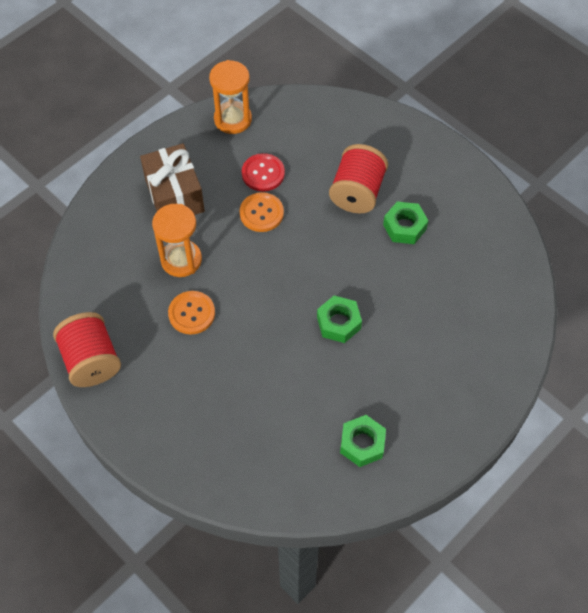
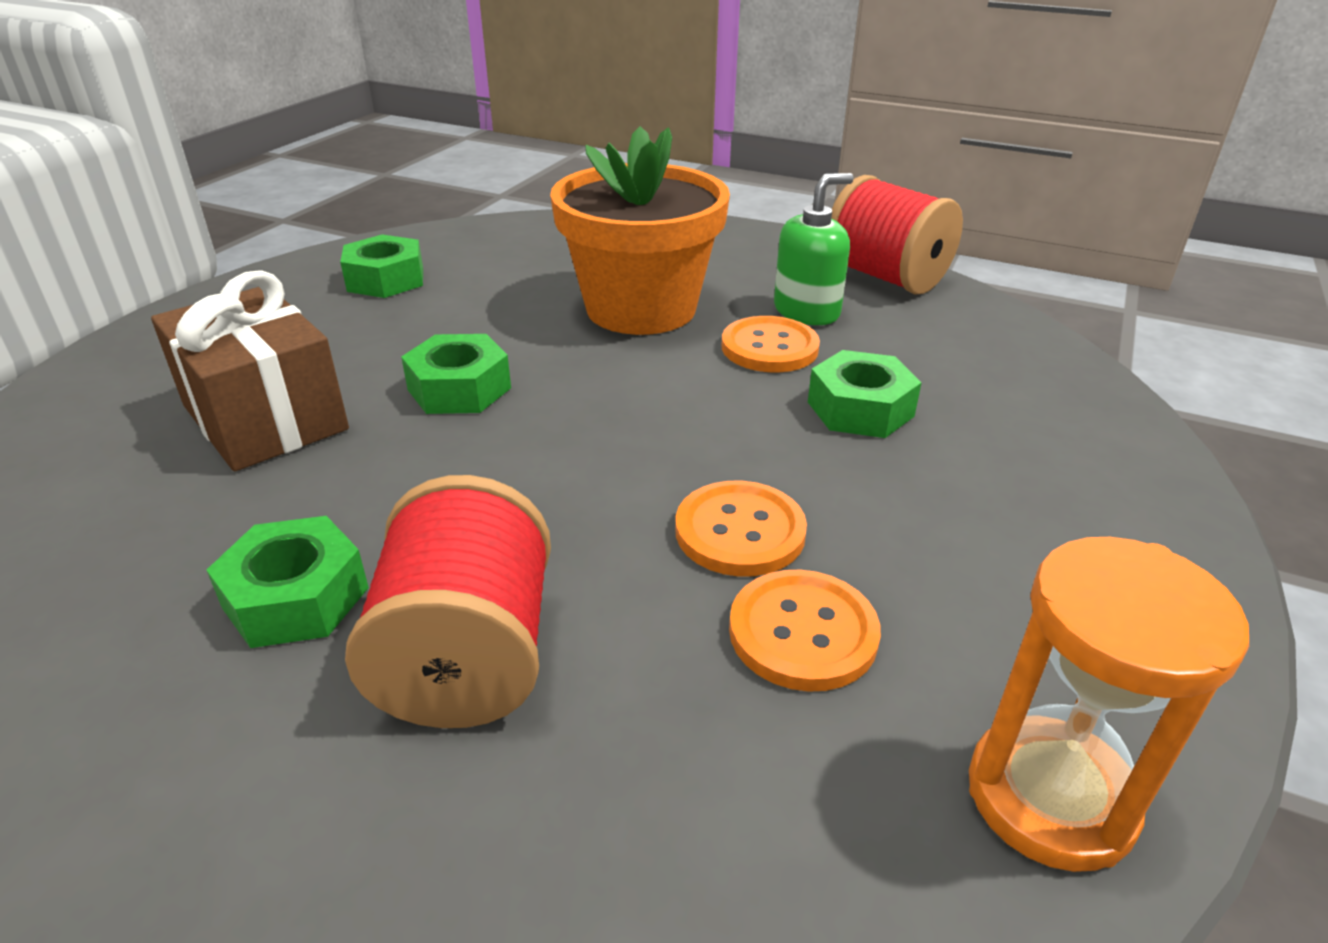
camera: 160 degrees right, 25 degrees down
(155, 339) = (807, 311): none -> green soap dispenser
(174, 195) = (997, 514): brown gift -> brown gift (265, 417)
(181, 260) = (860, 409): orange hourglass -> green nut
(235, 367) = (641, 308): none -> orange flower pot
(263, 173) = (803, 632): red button -> orange button

